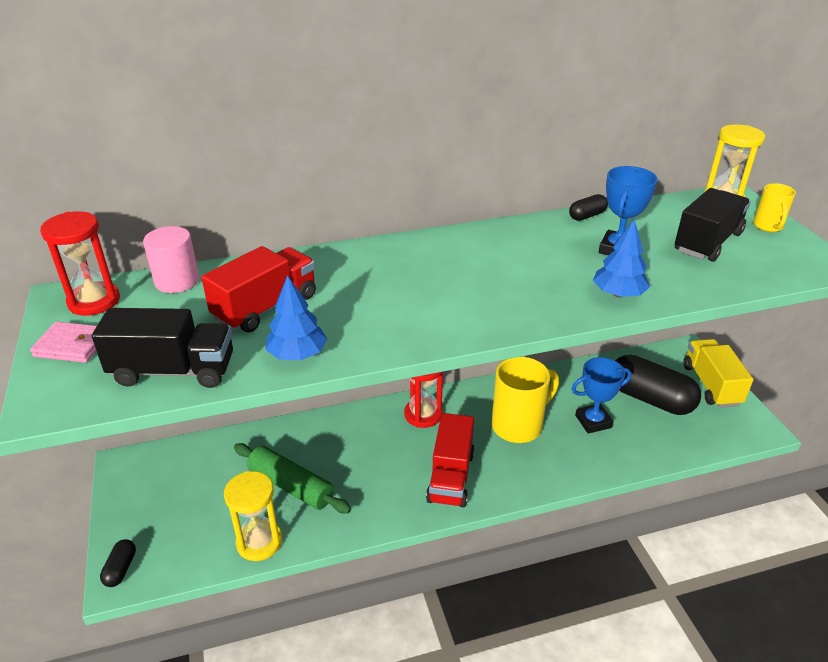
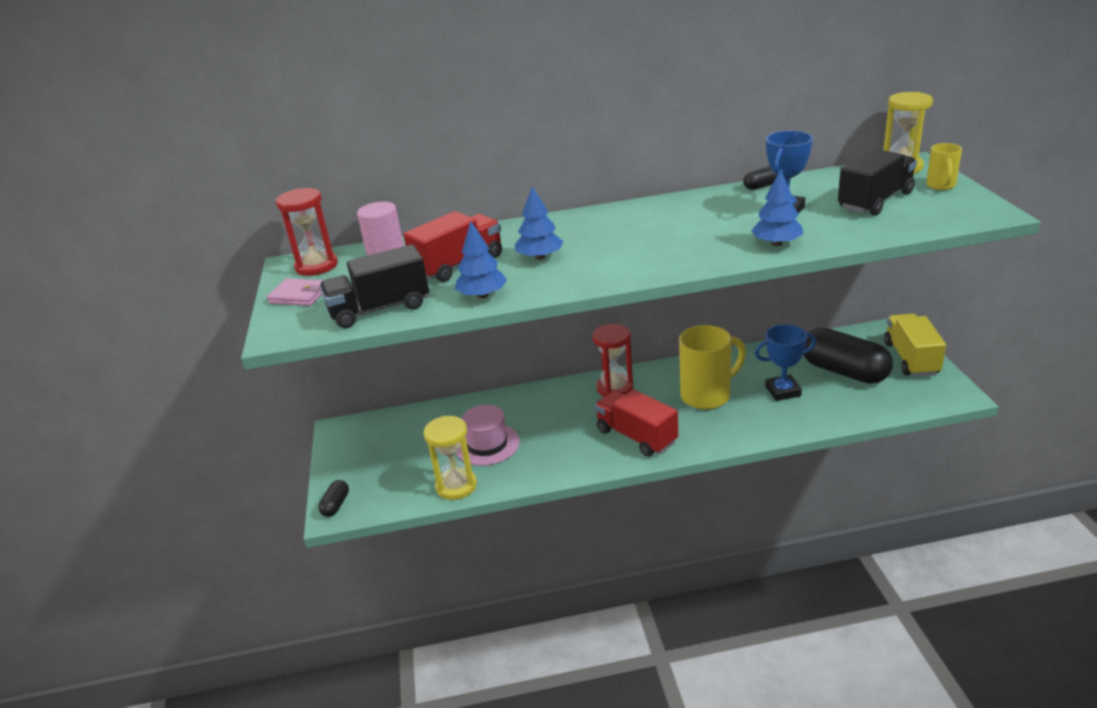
camera: 10 degrees right, 5 degrees down
(173, 371) = (380, 309): black truck -> black truck turned 150 degrees clockwise
(291, 486) = (487, 444): green rolling pin -> pink hat
(359, 300) = (540, 257): none -> blue tree
(451, 477) = (636, 436): red truck -> red truck turned 120 degrees clockwise

